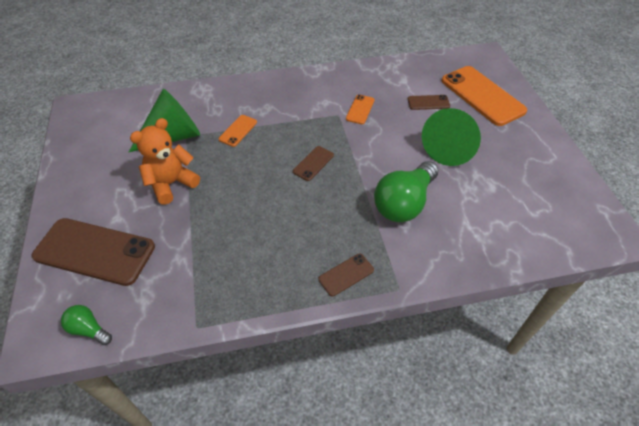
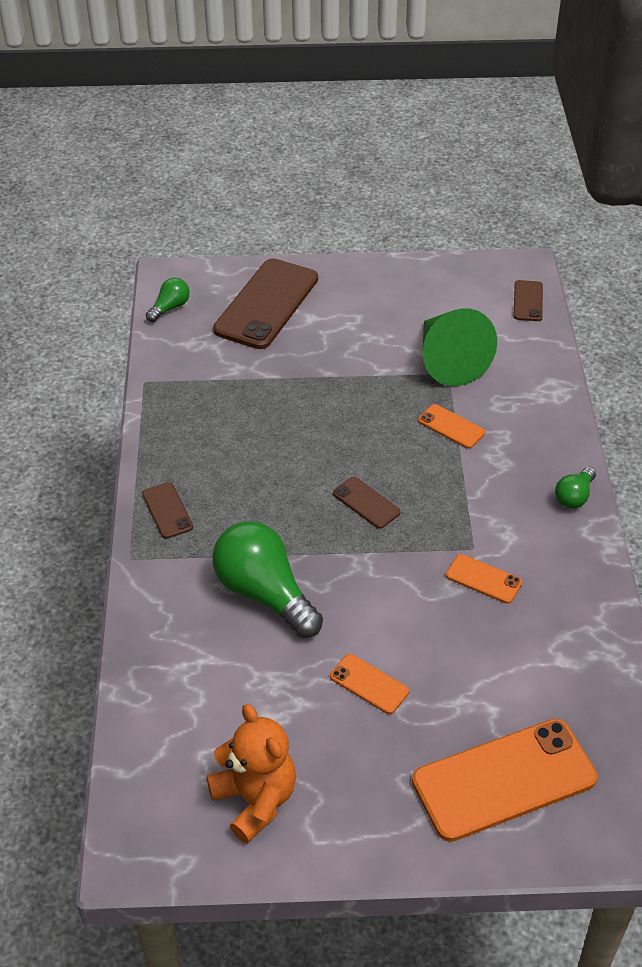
camera: 100 degrees right, 5 degrees down
(171, 184) = (357, 361): orange teddy bear -> orange teddy bear (255, 800)
(290, 80) = (574, 496): none -> green light bulb
(428, 102) = (491, 683): brown phone -> brown phone (528, 301)
(450, 147) = (369, 684): green cone -> orange phone

